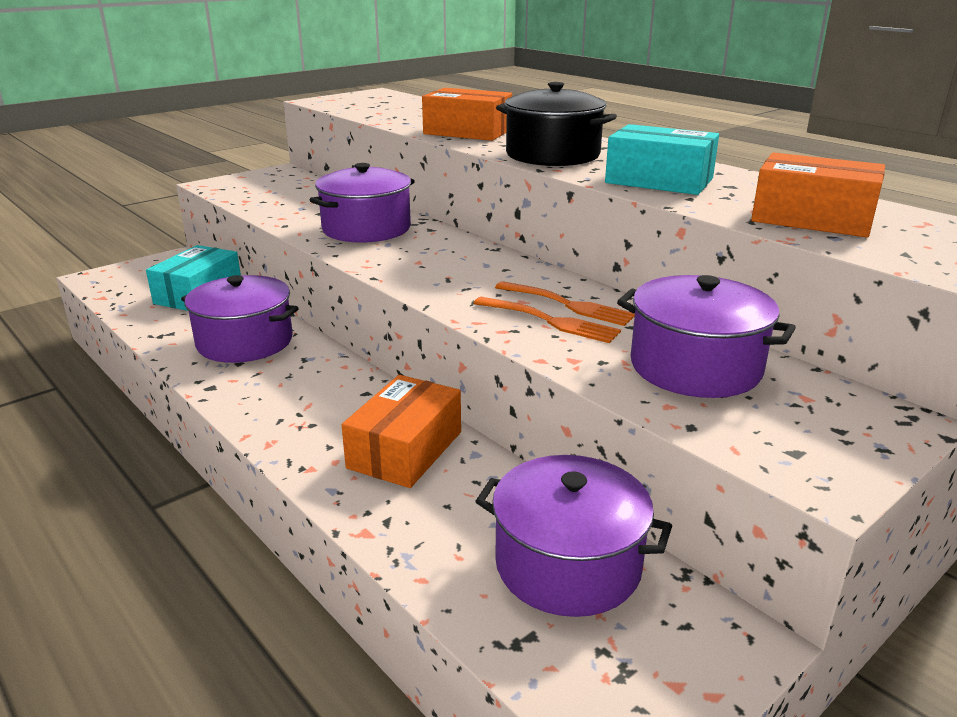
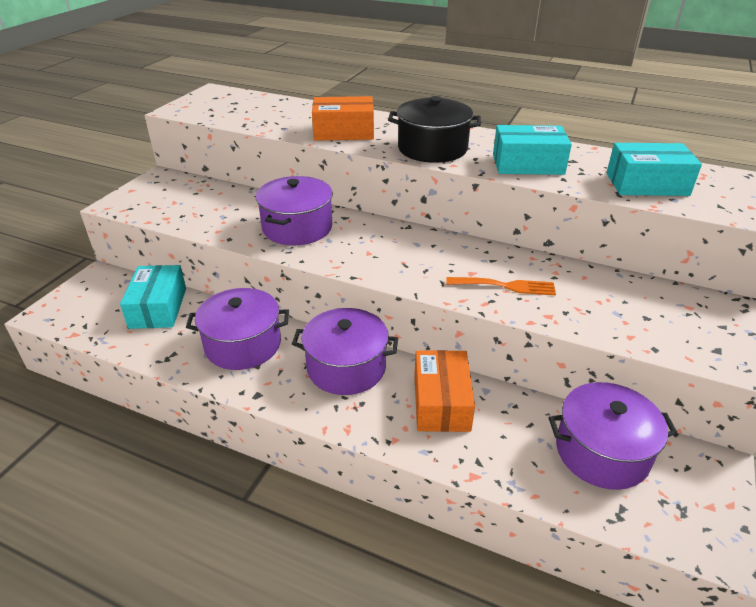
camera: 25 degrees left, 10 degrees up
(568, 305) = (502, 268): orange fork -> none
(695, 367) = (617, 300): purple pot -> purple pot (346, 367)
(812, 218) = (647, 184): orange box -> turquoise box

